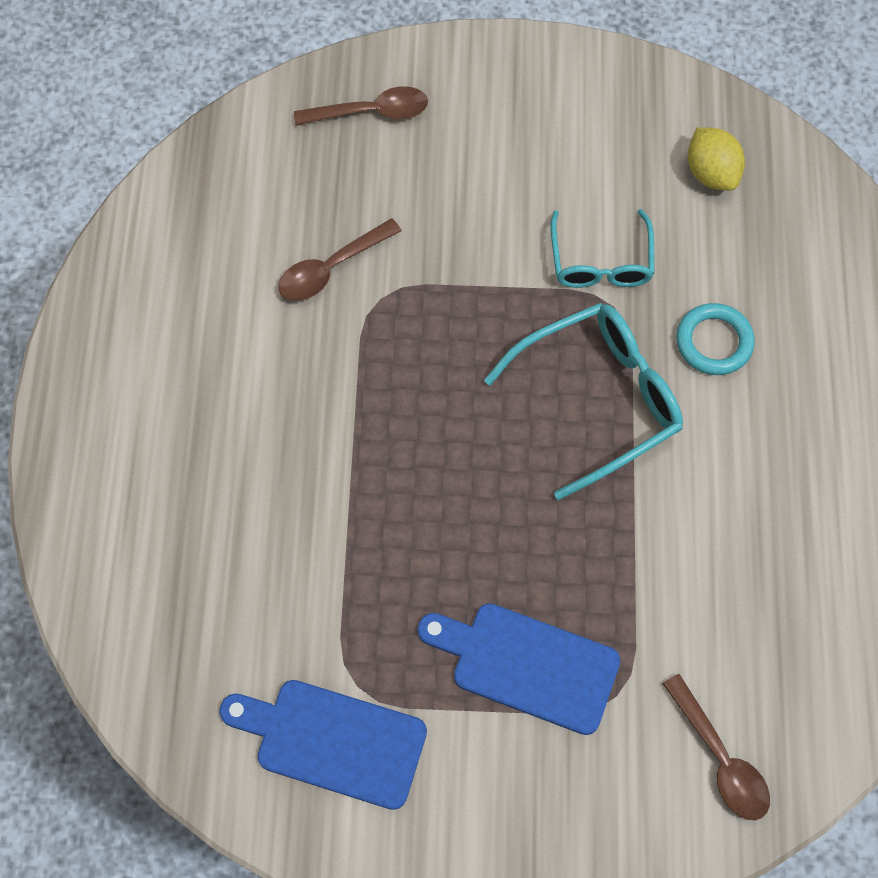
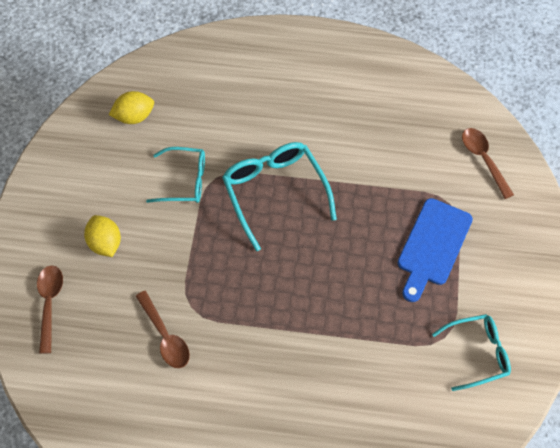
camera: 85 degrees left, 5 degrees down
(332, 741) = (477, 353): blue cutting board -> turquoise glasses
(476, 167) = (105, 243): none -> yellow lemon
(714, 342) = (245, 130): turquoise ring -> none
(720, 758) = (483, 159): brown spoon -> brown spoon turned 90 degrees counterclockwise

